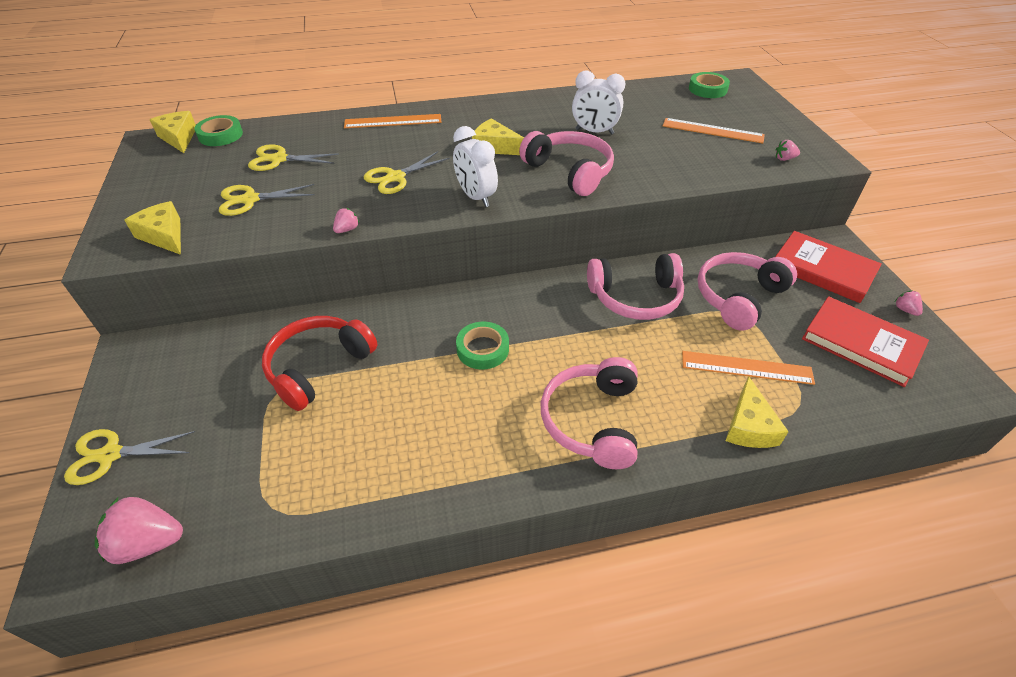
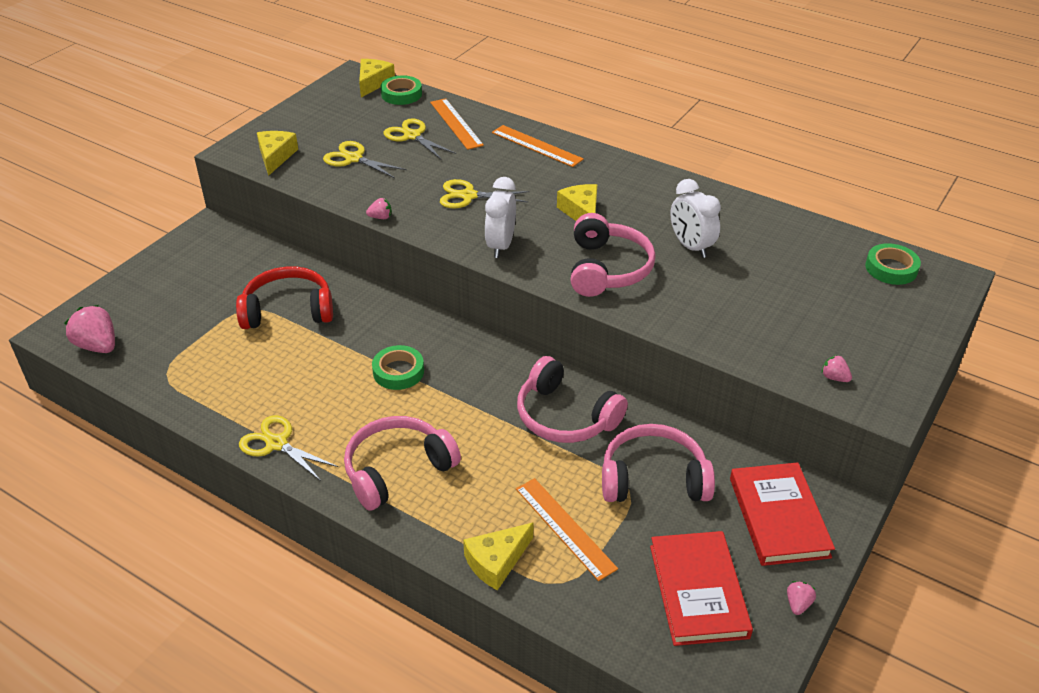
camera: 45 degrees right, 5 degrees down
(110, 455) = (133, 285): yellow scissors -> yellow scissors (277, 444)
(712, 130) = (812, 310): orange ruler -> orange ruler (456, 123)

